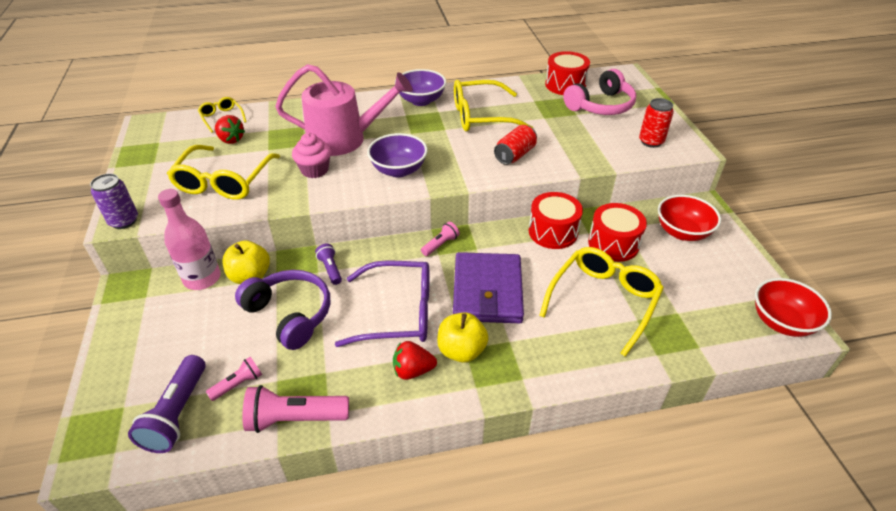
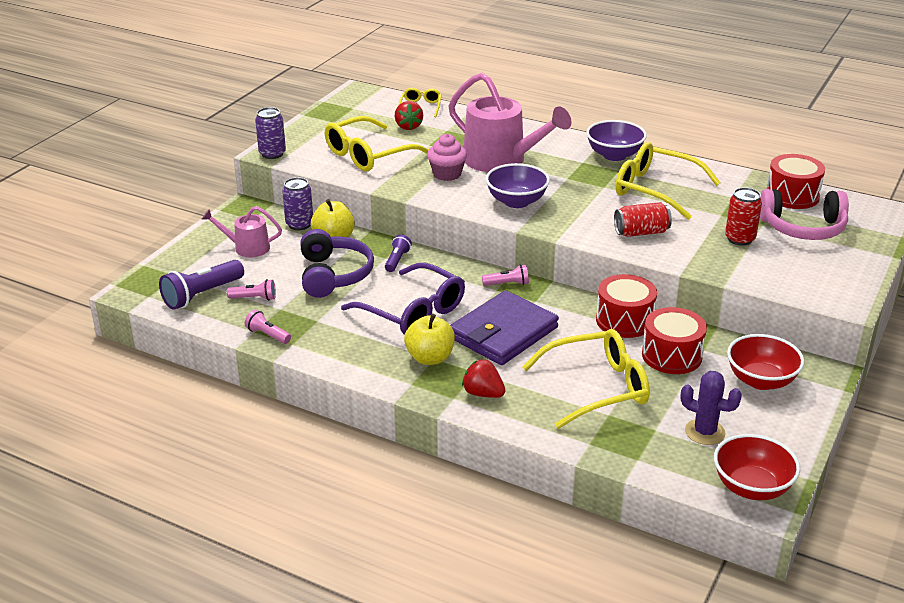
camera: 40 degrees right, 10 degrees down
(173, 331) = (247, 248): none -> pink watering can
(202, 278) = (299, 224): pink bottle -> purple can
(295, 418) = (268, 335): pink flashlight -> pink flashlight, size x0.55
(413, 370) = (378, 351): red strawberry -> red strawberry (483, 393)
(651, 142) = (807, 278): red can -> red can (740, 239)
(705, 295) = (705, 432): none -> purple cactus

